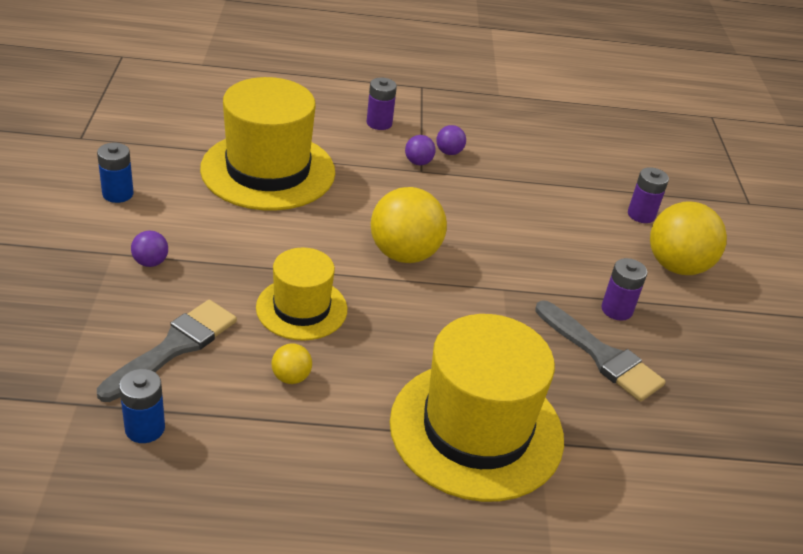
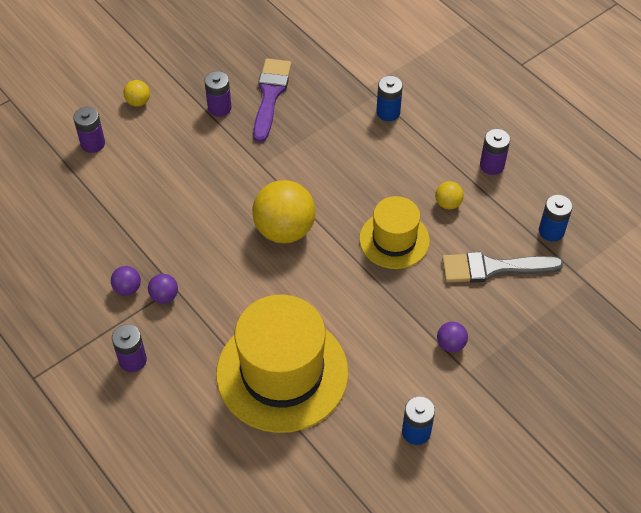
camera: 125 degrees left, 15 degrees up
(291, 456) = (492, 165): none -> purple battery
(476, 429) = (388, 112): yellow hat -> blue battery
(601, 355) = (270, 95): grey brush -> purple brush
(677, 266) = (138, 102): yellow ball -> yellow ball, size x0.46

